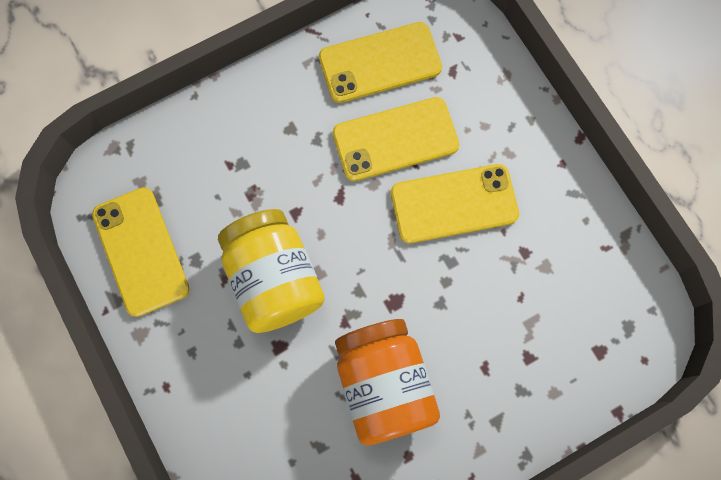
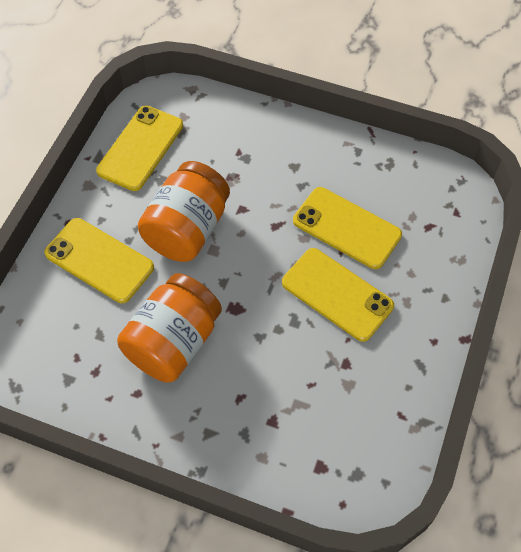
camera: 50 degrees right, 15 degrees down
(274, 279) = (187, 229): yellow jar -> orange jar
(380, 63) = (389, 182): yellow phone -> yellow phone (99, 260)

